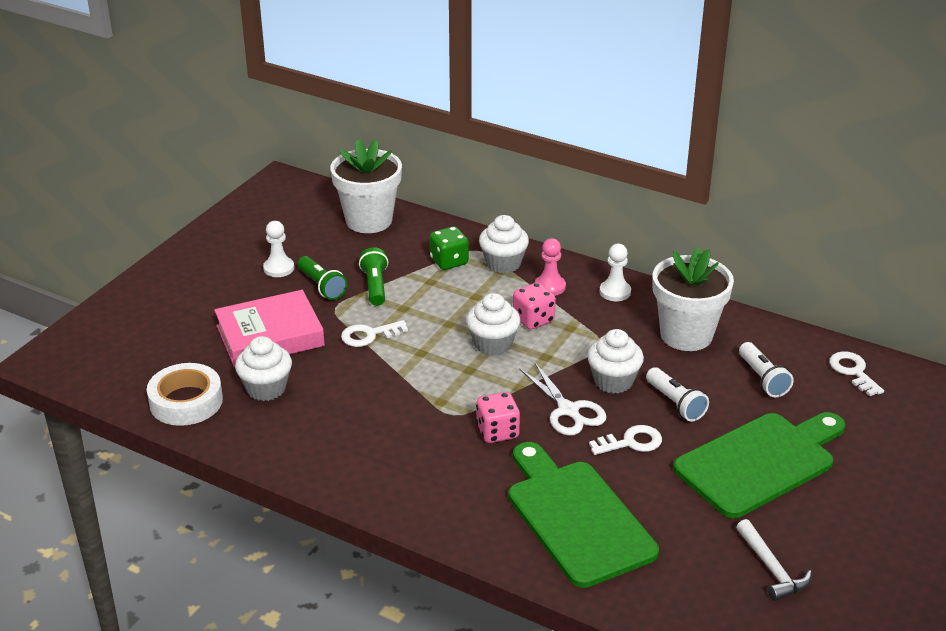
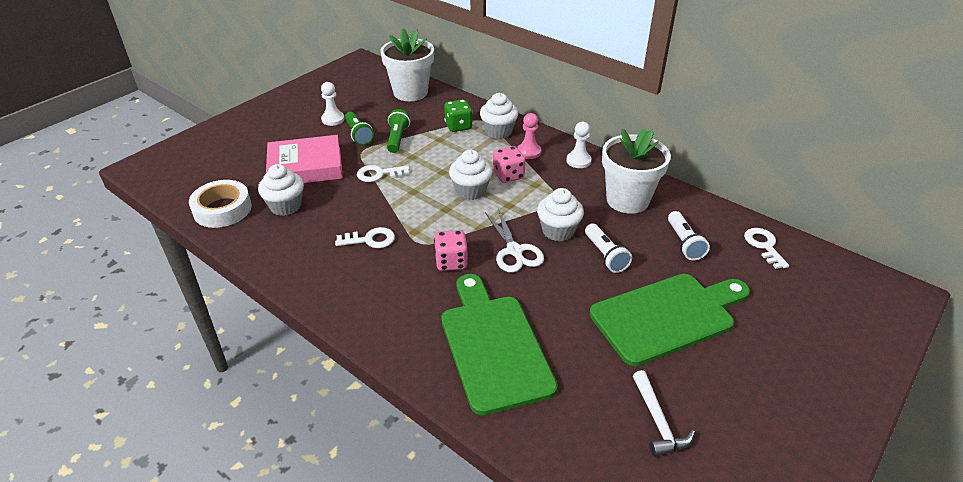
camera: 10 degrees right, 5 degrees up
(631, 442) = (559, 284): white key -> white key (370, 239)

